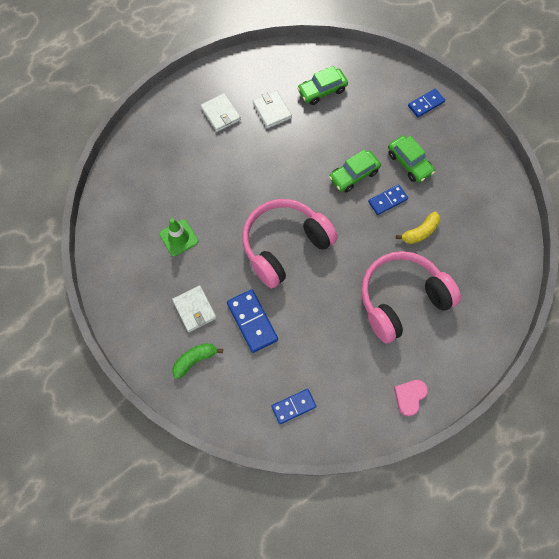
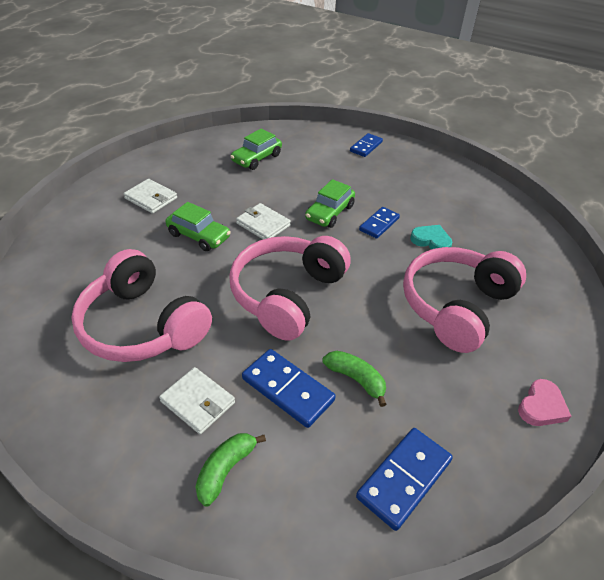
camera: 25 degrees left, 25 degrees down
(179, 238) = (142, 325): green traffic cone -> pink headphones
(272, 111) = (210, 183): white wallet -> white wallet (263, 224)
(293, 406) = (404, 479): blue domino -> blue domino, size x1.50
(298, 330) = (356, 379): none -> green banana
(409, 163) = (380, 190): green car -> green car (199, 236)
(409, 397) = (541, 406): pink heart -> pink heart turned 150 degrees counterclockwise
(420, 232) = (431, 241): yellow banana -> turquoise heart

